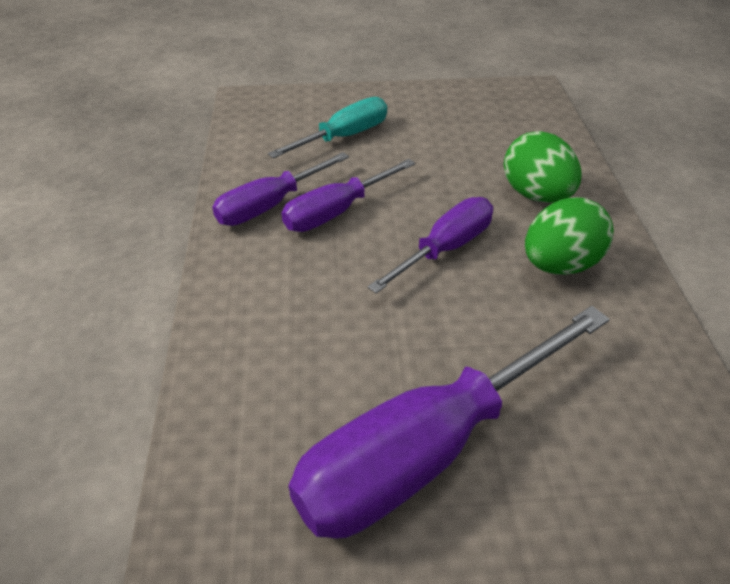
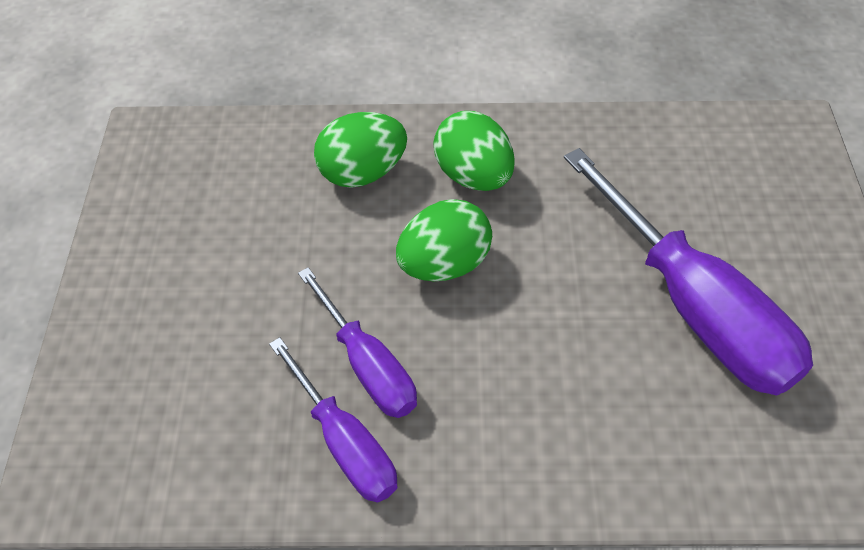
camera: 85 degrees left, 10 degrees up
(343, 137) = (202, 352): turquoise screwdriver -> none
(444, 249) = (444, 264): purple screwdriver -> green egg

